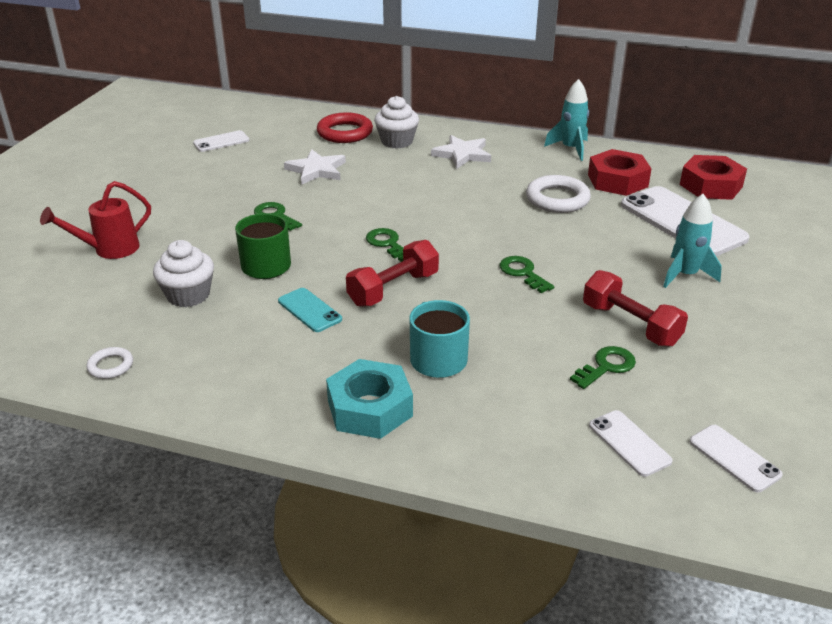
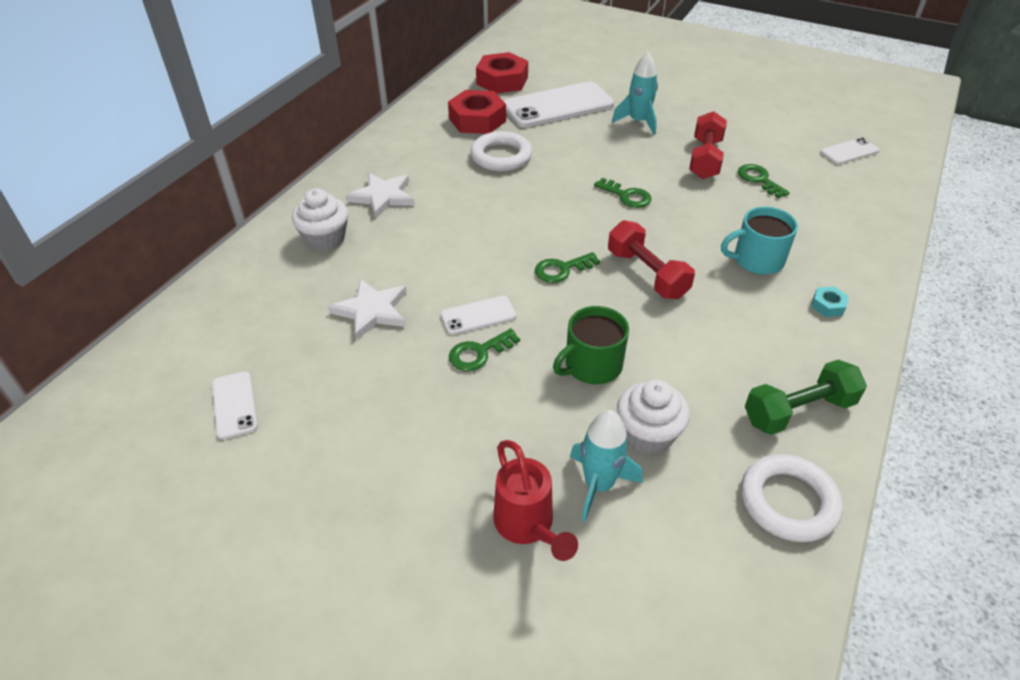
camera: 80 degrees left, 10 degrees up
(110, 366) = (788, 501): white ring -> white ring, size x1.88
(212, 377) = (798, 411): none -> green dumbbell
(309, 310) = (681, 334): turquoise phone -> none
(345, 133) = (276, 279): red ring -> none
(370, 408) = (828, 305): turquoise nut -> turquoise nut, size x0.46
(523, 273) = (627, 196): green key -> green key turned 120 degrees counterclockwise
(570, 149) = (402, 131): turquoise rocket -> turquoise rocket (598, 485)
(629, 443) = (843, 187): white phone -> white phone (478, 315)
(630, 324) = (705, 159): red dumbbell -> red dumbbell turned 45 degrees counterclockwise

